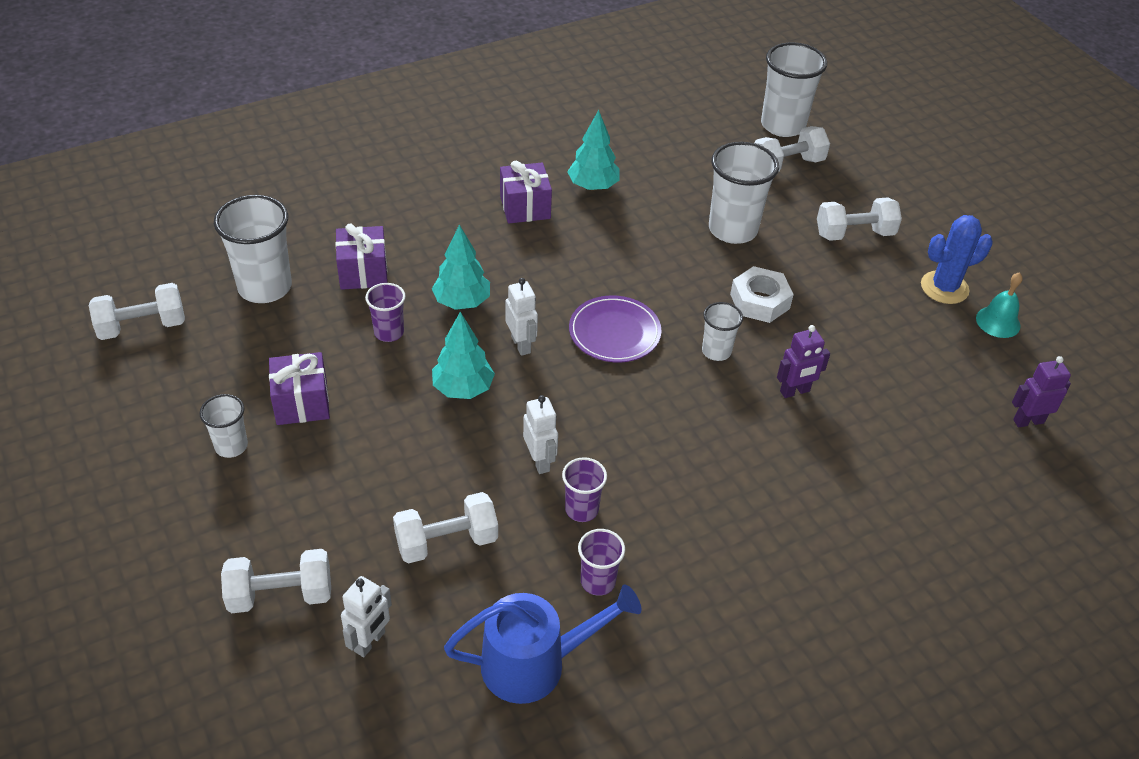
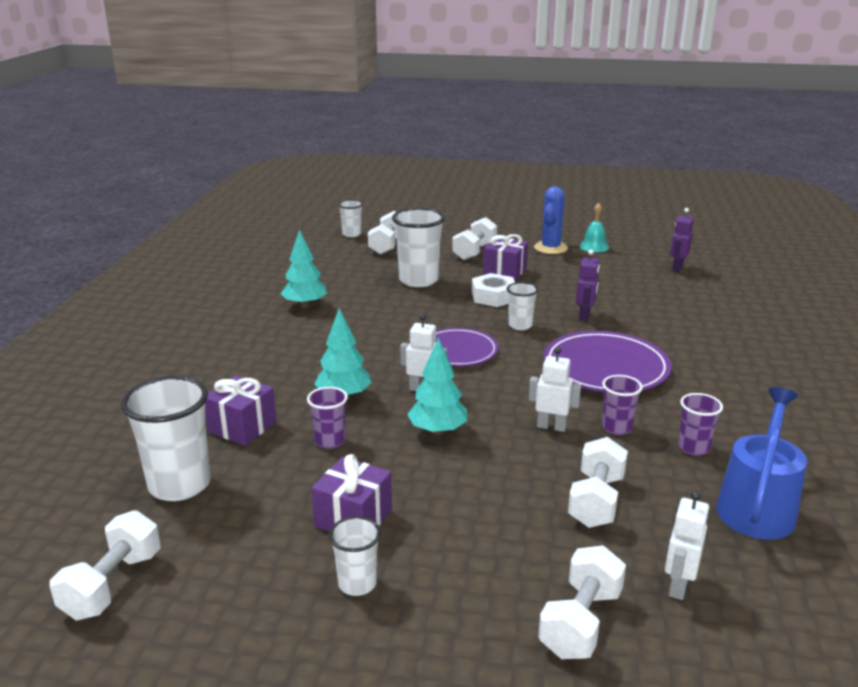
camera: 50 degrees left, 20 degrees down
(370, 642) = (678, 586): white robot -> white robot turned 135 degrees counterclockwise
(525, 207) = (284, 335): purple gift -> purple gift (504, 272)
(693, 455) = (605, 367): none -> purple plate
(783, 125) = (351, 234): white cup -> white cup, size x0.54

